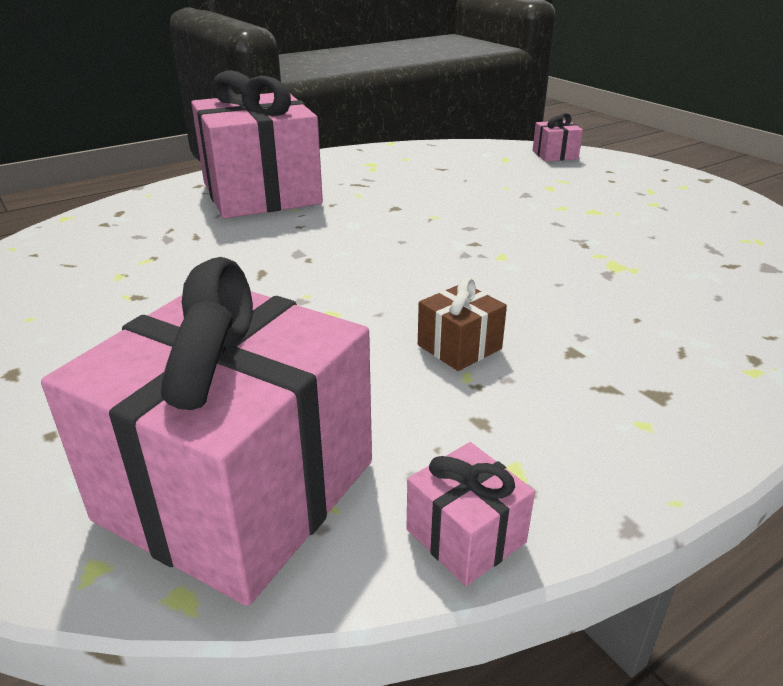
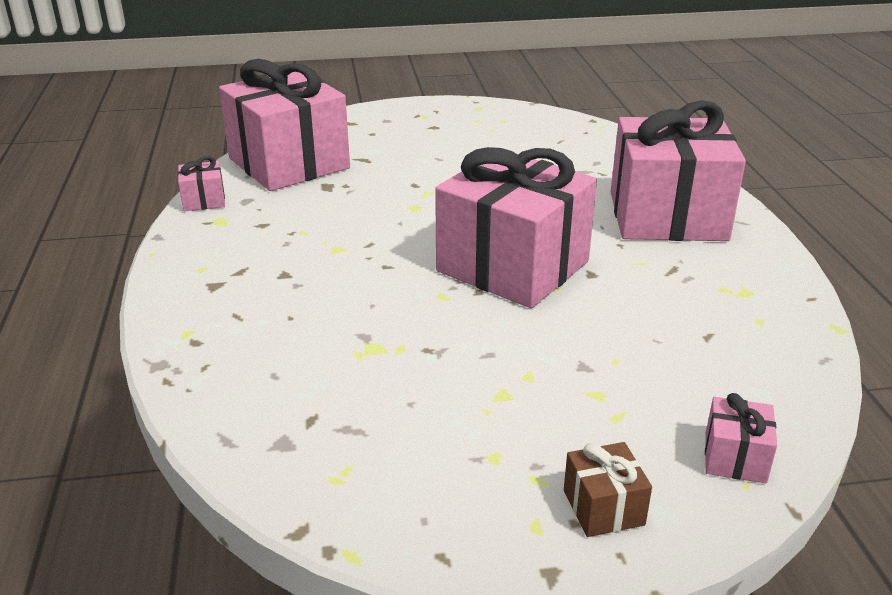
camera: 115 degrees right, 0 degrees up
(416, 236) = (512, 266): none -> pink gift
(459, 347) = (332, 237): brown gift -> brown gift (603, 507)

